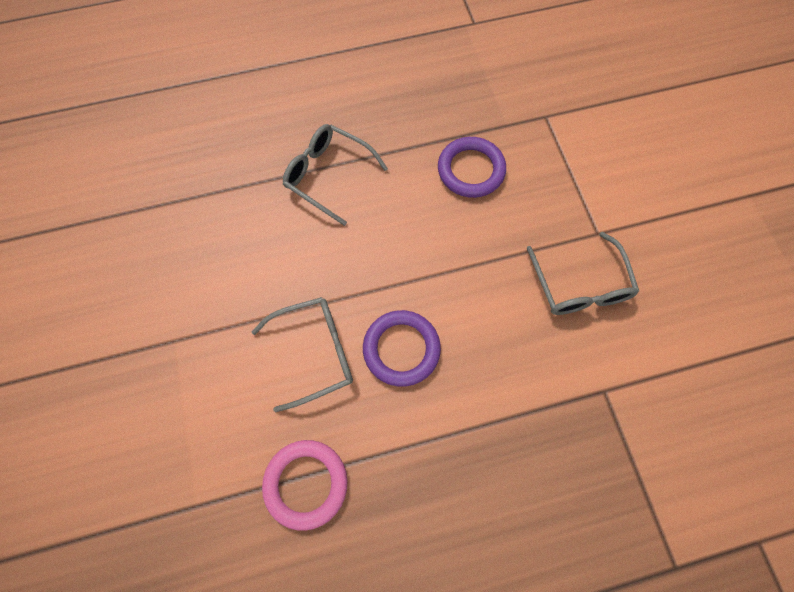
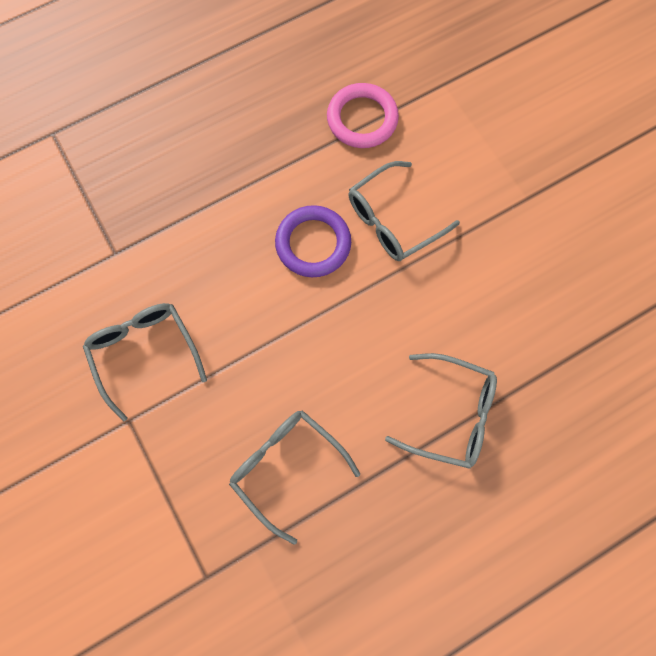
camera: 165 degrees right, 5 degrees up
(471, 170) = (287, 467): purple ring -> grey glasses

